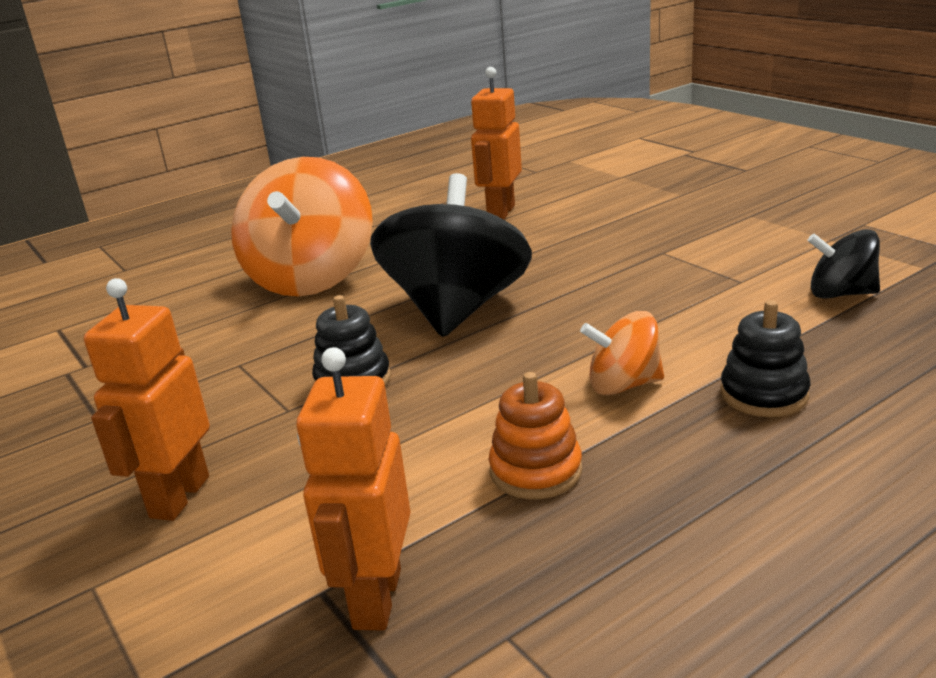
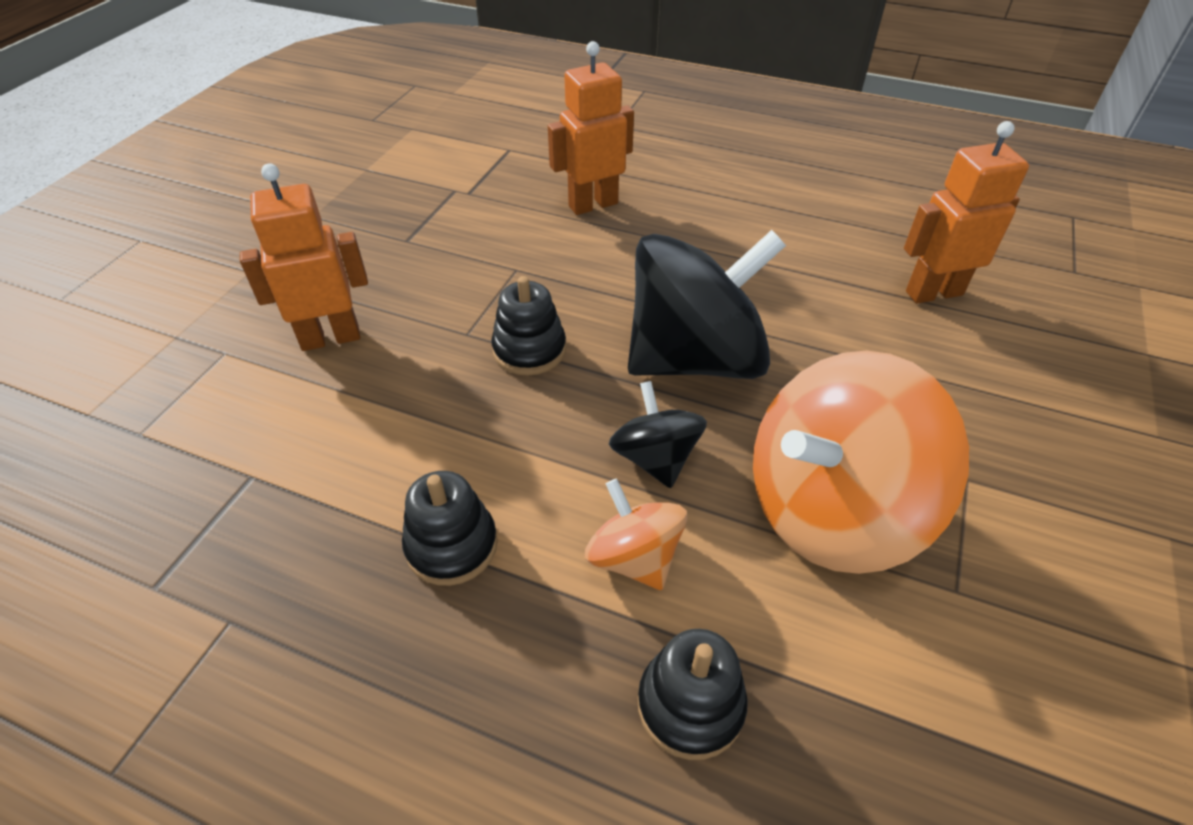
camera: 55 degrees right, 20 degrees up
(311, 278) = (682, 232): orange spinning top -> orange spinning top (830, 509)
(376, 598) = (250, 514): orange robot -> orange robot (593, 204)
(536, 471) = (451, 545): orange stacking toy -> black stacking toy
(840, 294) = (1014, 727): black spinning top -> black spinning top (655, 458)

